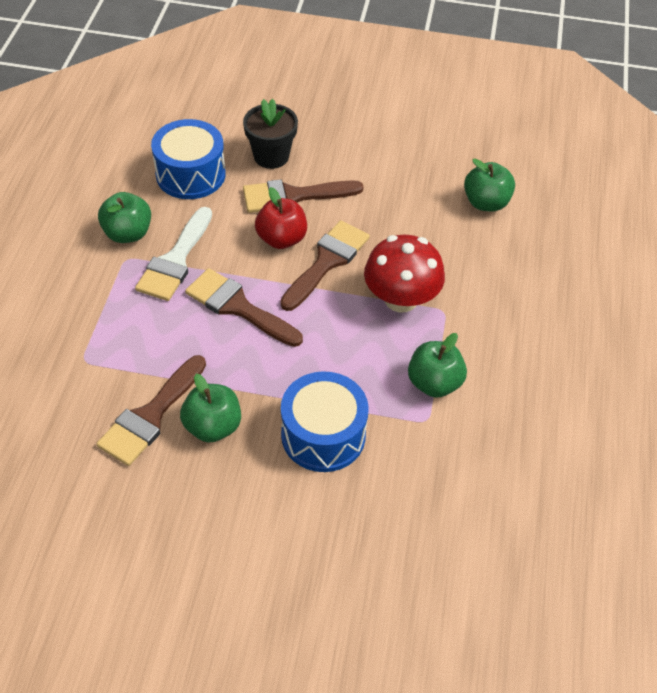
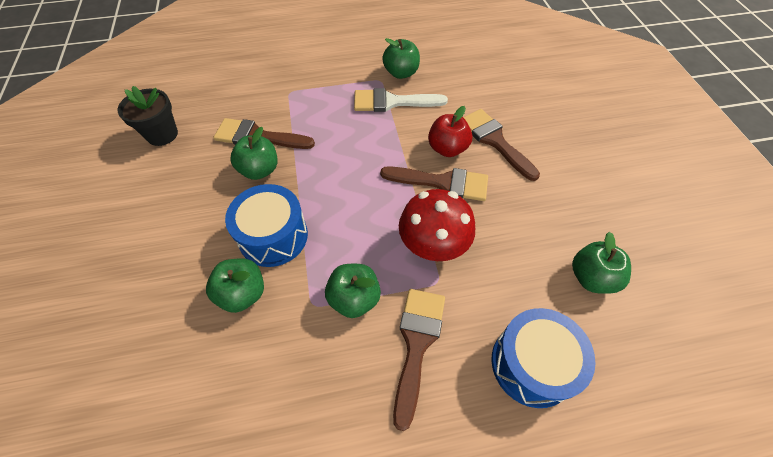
camera: 70 degrees right, 5 degrees up
(190, 174) = (473, 82): blue drum -> blue drum (532, 364)
(238, 307) = (369, 147): brown brush -> brown brush (417, 344)
(271, 156) = (525, 115): black flower pot -> black flower pot (162, 134)
(387, 480) = (243, 294): none -> green apple

